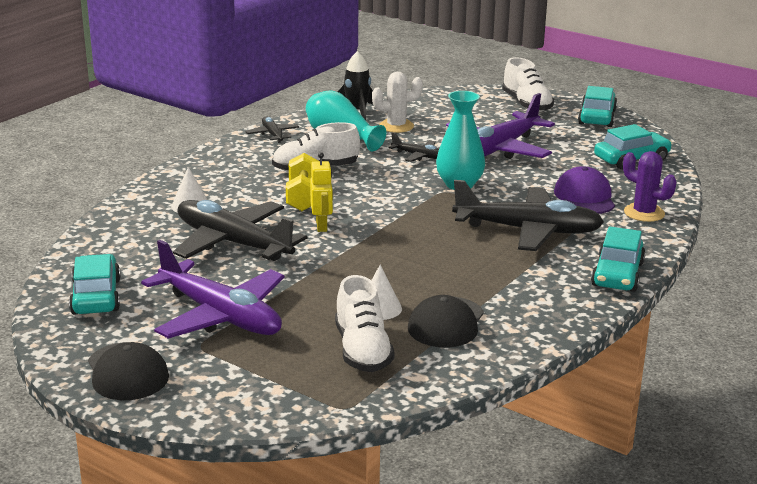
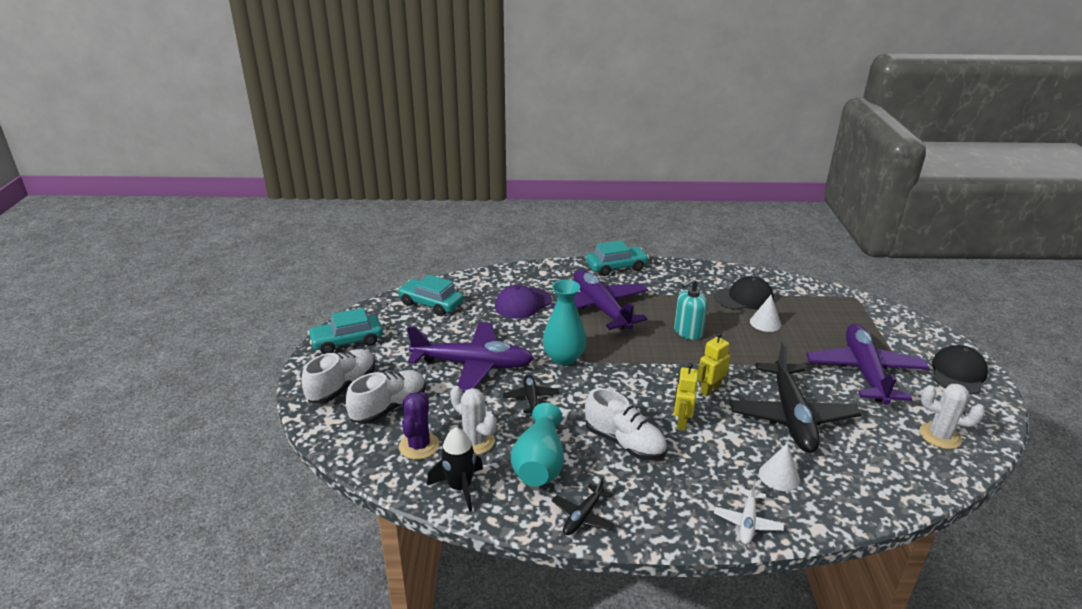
camera: 125 degrees left, 5 degrees up
(96, 296) = (940, 436): turquoise car -> white cactus
(178, 177) = (747, 522): none -> white plane
(303, 197) = (681, 422): yellow dumbbell -> yellow robot
(362, 350) = (808, 311): white shoe -> white shoe (389, 407)
(422, 256) = (688, 332): none -> turquoise soap dispenser
(528, 230) = (600, 308): black plane -> purple plane
(644, 213) = (522, 278): purple cactus -> purple cactus (419, 446)

